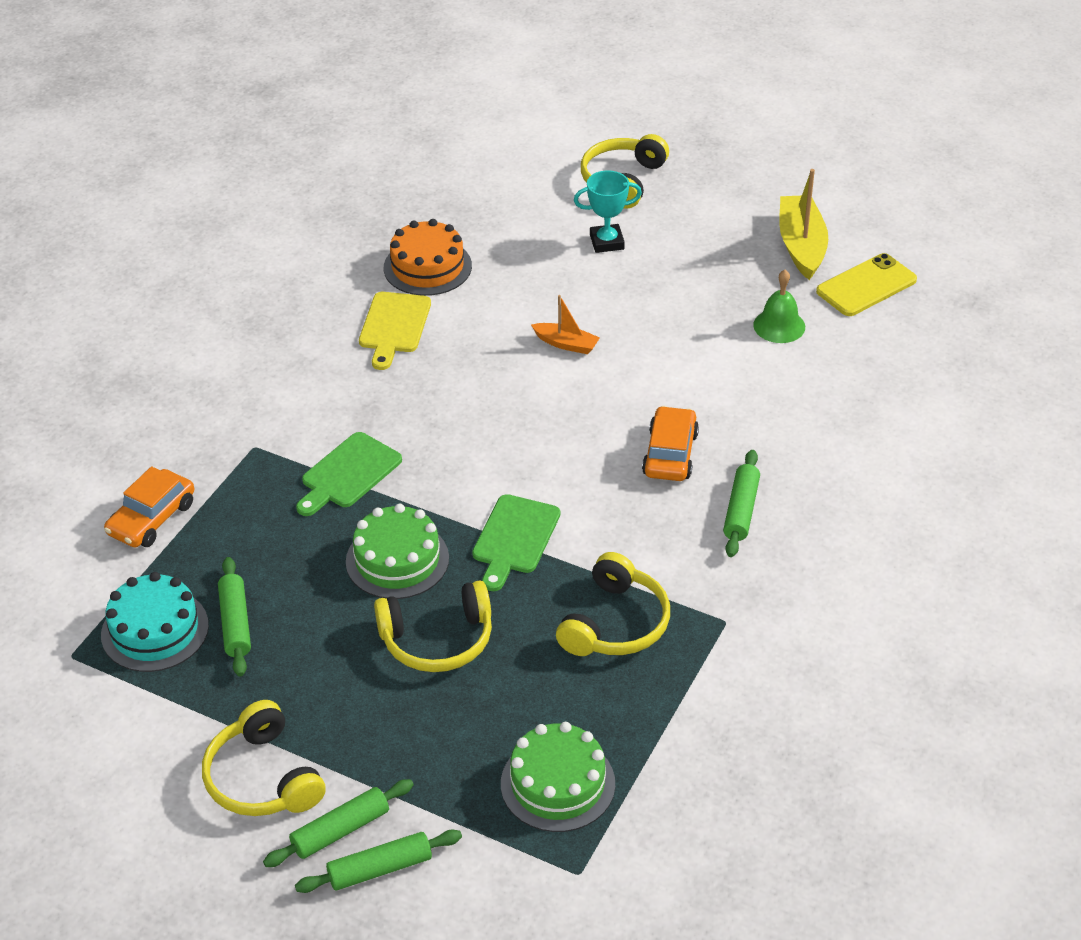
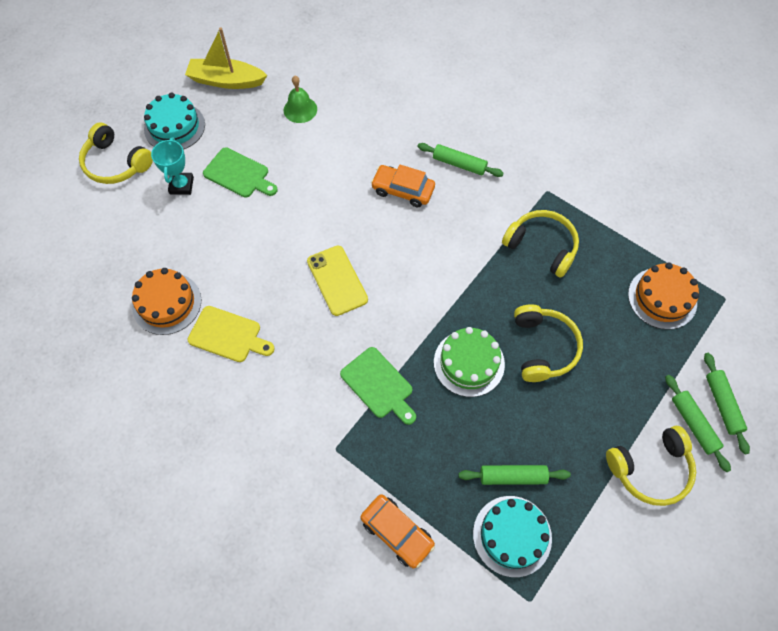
camera: 80 degrees left, 20 degrees up
(514, 538) = (461, 289): green cutting board -> green cutting board (239, 174)
(557, 784) = (662, 298): green cake -> orange cake
(566, 344) = (282, 228): orange boat -> none
(700, 216) = (174, 127): none -> turquoise cake
(866, 286) = (277, 58): yellow phone -> yellow phone (337, 280)

